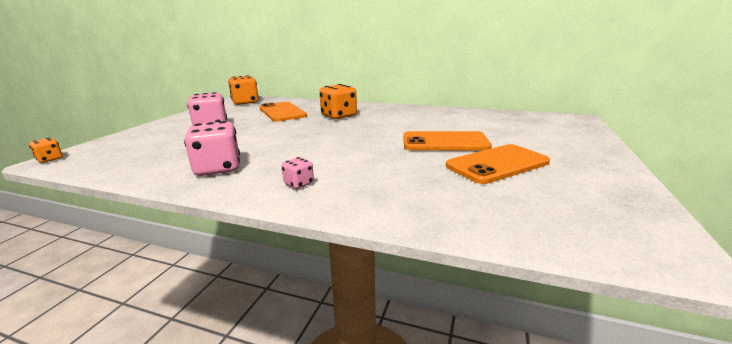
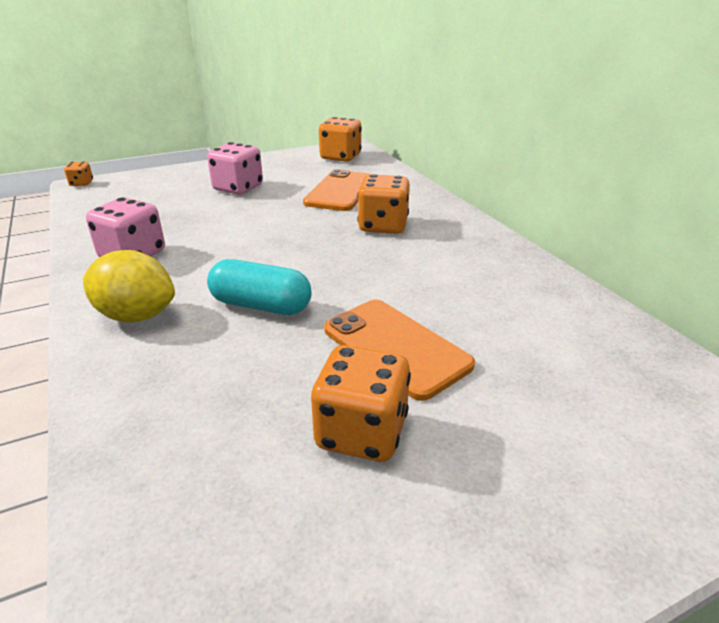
camera: 45 degrees right, 10 degrees up
(299, 184) = (136, 316): pink dice -> yellow lemon
(357, 154) = (261, 305): none -> turquoise capsule
(497, 164) = (361, 432): orange phone -> orange dice

